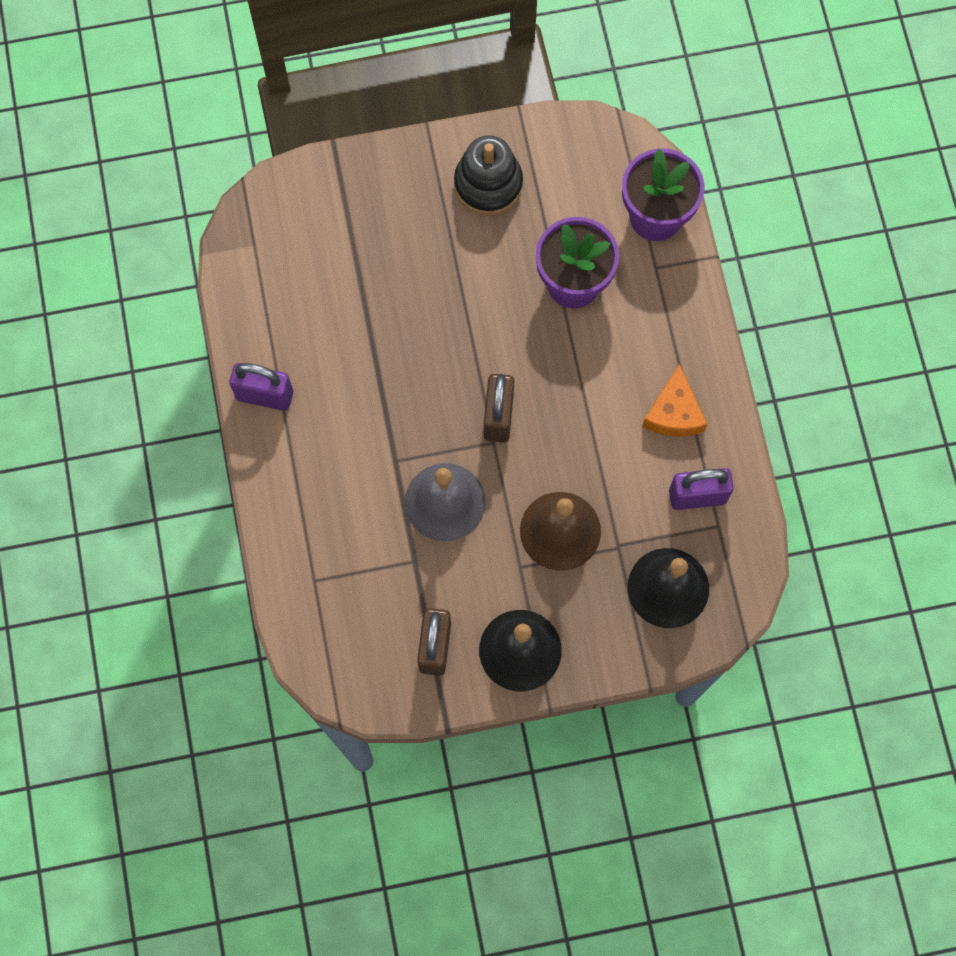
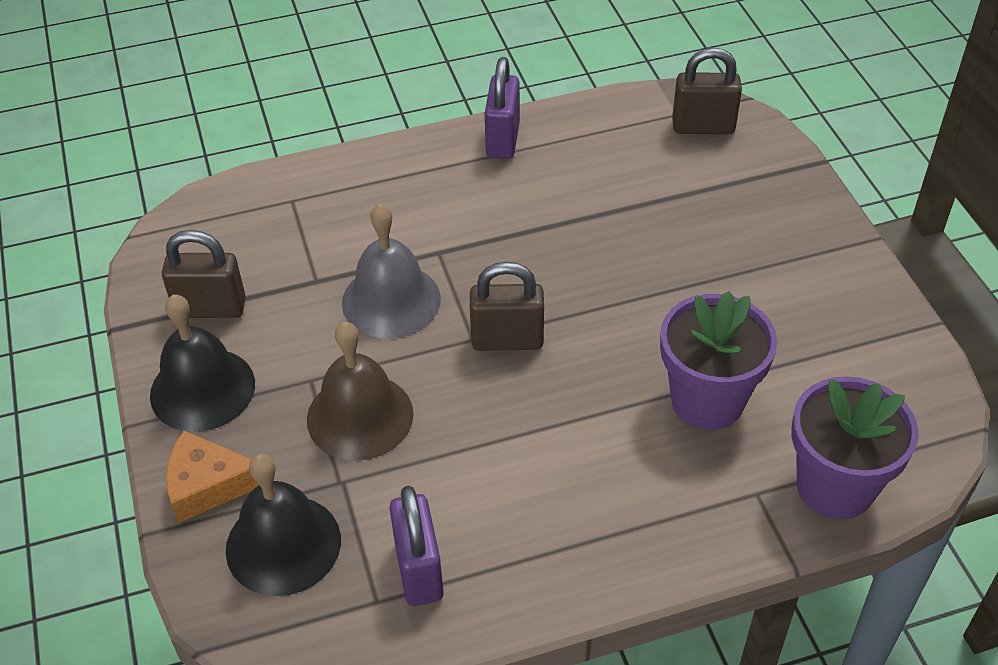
camera: 85 degrees right, 25 degrees down
(275, 227) = (703, 127): none -> brown padlock
(488, 184) = (820, 301): black stacking toy -> none
(674, 413) = (540, 532): orange cheese -> orange cheese (208, 485)

